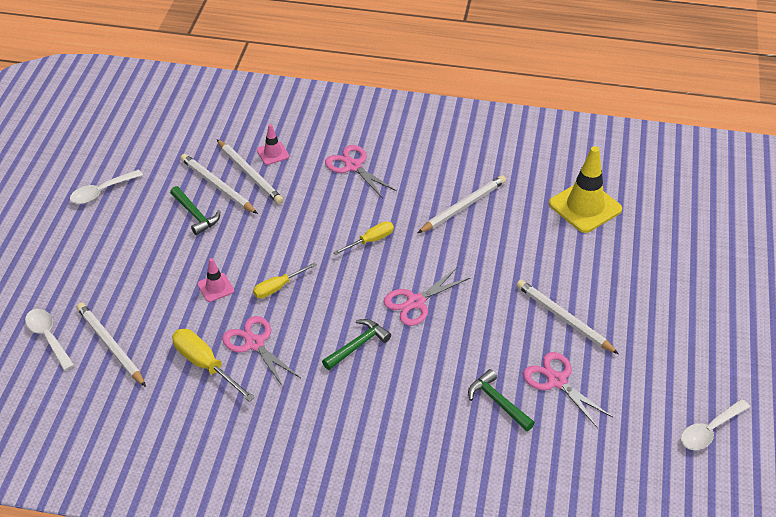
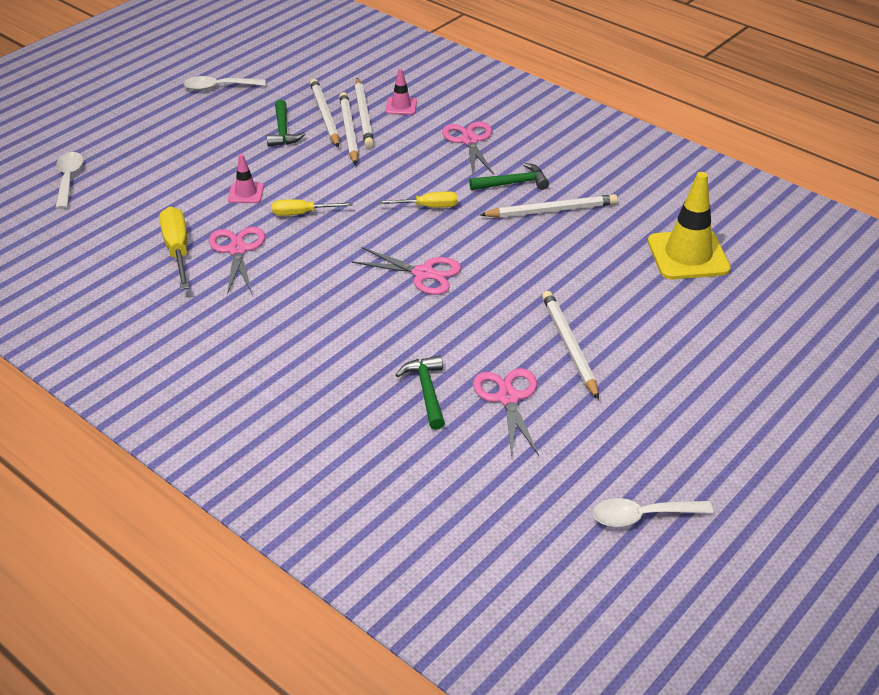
camera: 30 degrees right, 5 degrees down
(111, 346) = (112, 205): white pencil -> white pencil (349, 131)
(358, 345) = (332, 288): green hammer -> green hammer (513, 183)
(415, 302) = (424, 274): pink scissors -> pink scissors turned 150 degrees counterclockwise

